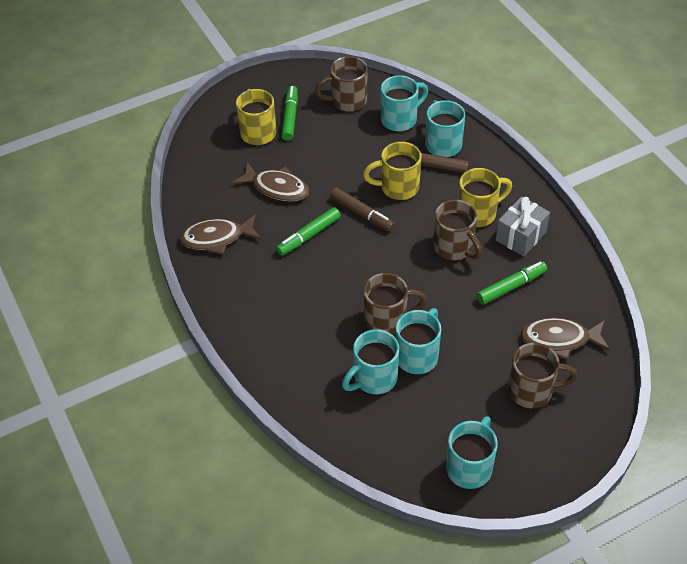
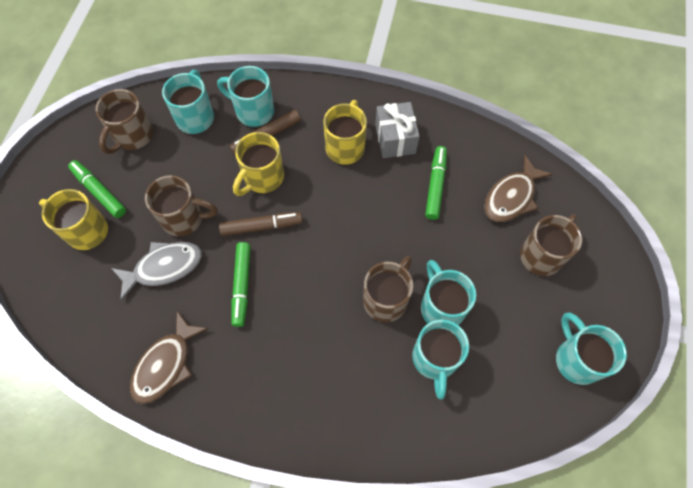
camera: 50 degrees left, 15 degrees up
(276, 188) = (164, 267): brown fish -> grey fish
(454, 247) = (362, 191): brown mug -> brown mug (184, 218)

